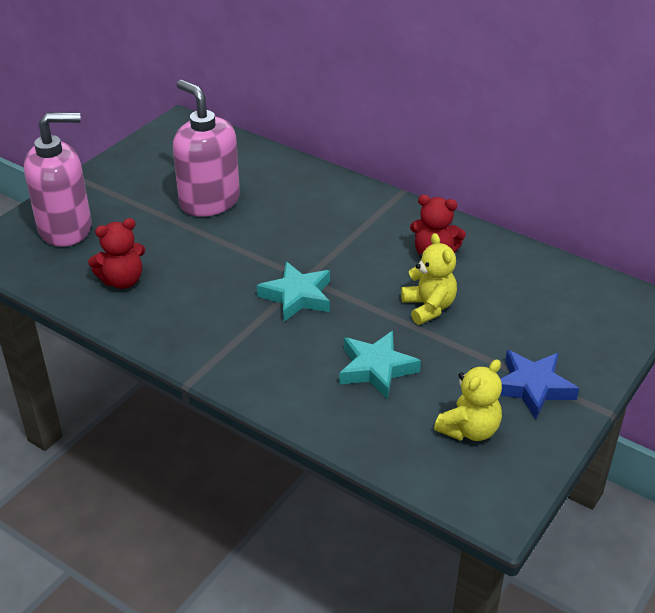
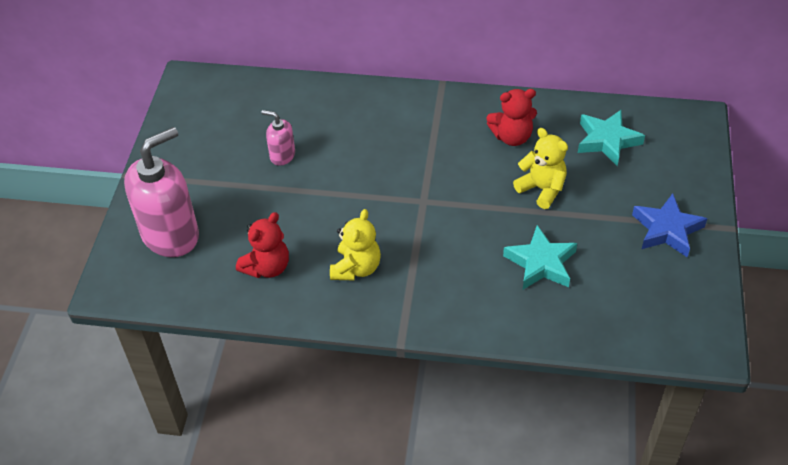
camera: 25 degrees left, 10 degrees up
(209, 201) = (282, 155): pink soap dispenser -> pink soap dispenser, size x0.48
(297, 296) = (429, 221): turquoise star -> turquoise star (607, 140)
(469, 430) = (646, 287): yellow teddy bear -> yellow teddy bear (356, 268)

